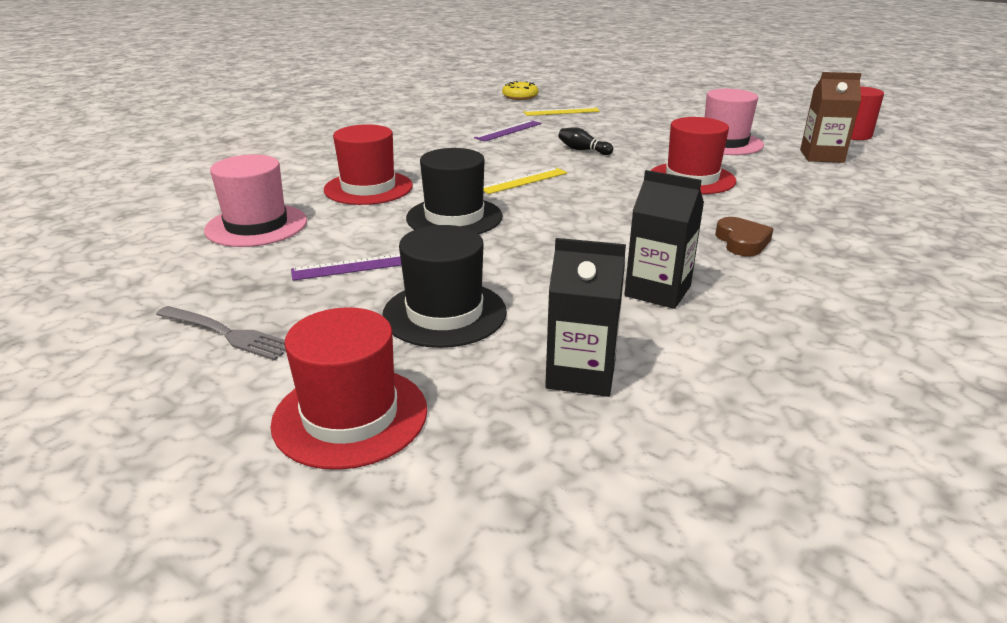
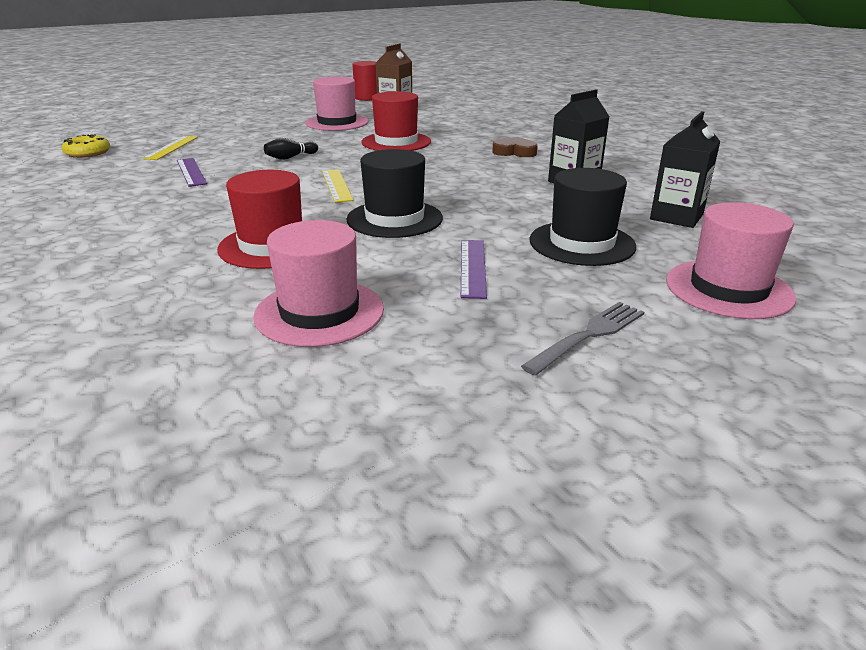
camera: 70 degrees left, 0 degrees up
(350, 416) = (728, 289): red hat -> pink hat

